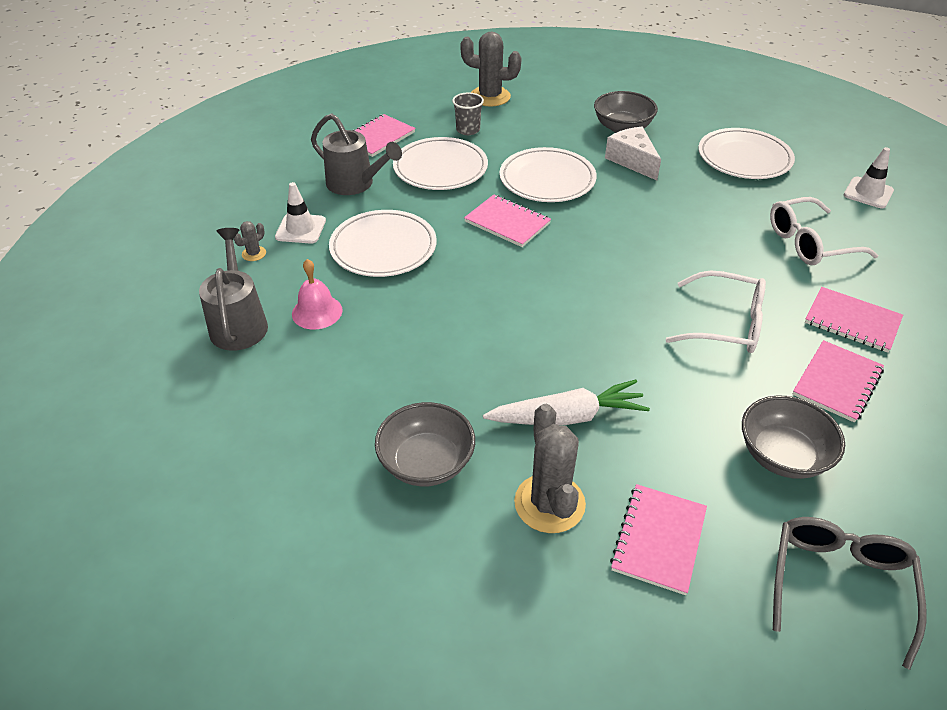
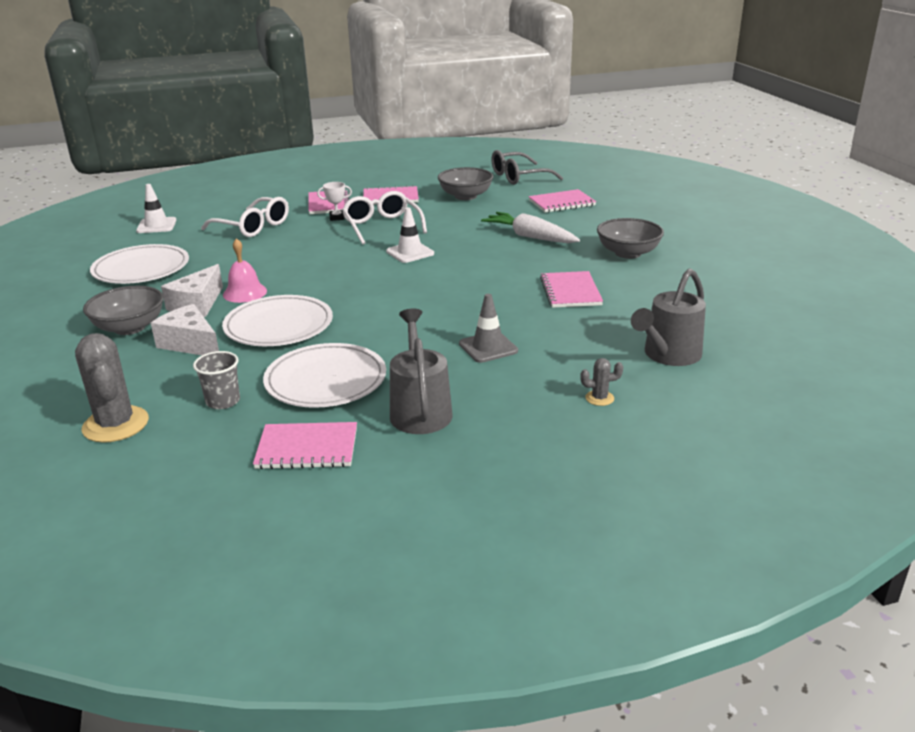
camera: 130 degrees left, 15 degrees down
(300, 229) = (531, 397): white traffic cone -> white traffic cone (410, 252)
(317, 312) = (600, 334): pink bell -> pink bell (245, 293)
(383, 247) = (488, 347): white plate -> grey traffic cone
(507, 222) = (372, 316): pink notebook -> pink notebook (570, 291)
(549, 503) = (589, 224): grey cactus -> none
(564, 141) = (190, 344): none -> white cheese
(790, 306) = (337, 217): none -> white trophy

